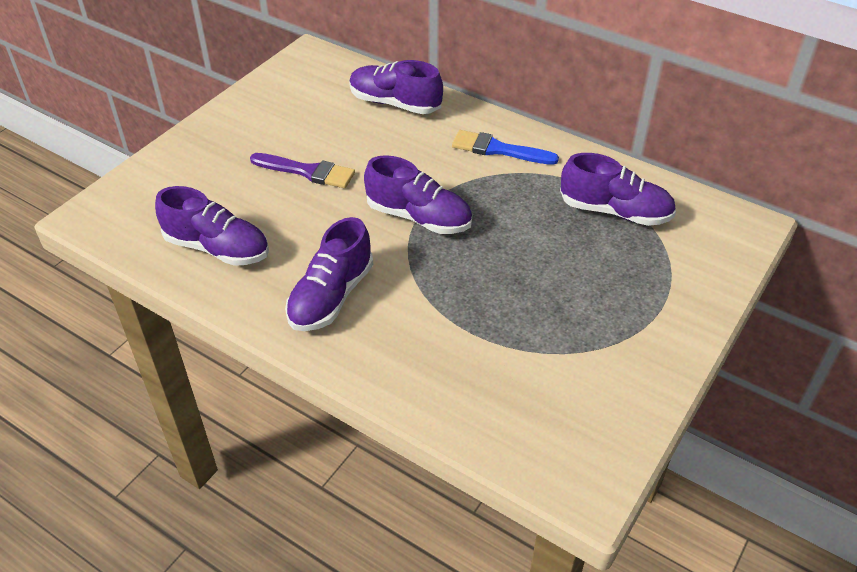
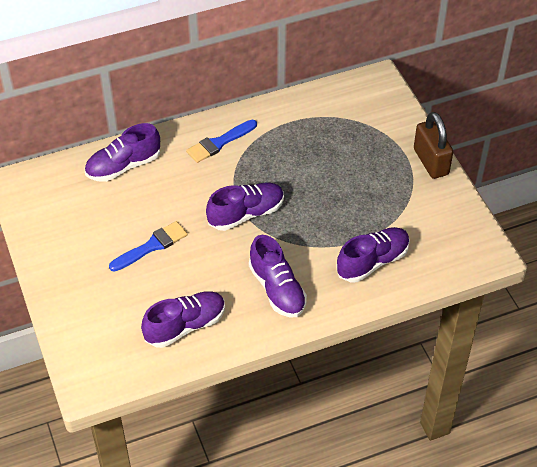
camera: 55 degrees left, 5 degrees up
(307, 171) = (151, 246): purple brush -> blue brush
(615, 211) = (320, 125): purple shoe -> purple shoe (372, 262)
(678, 340) = (431, 162): none -> brown padlock

